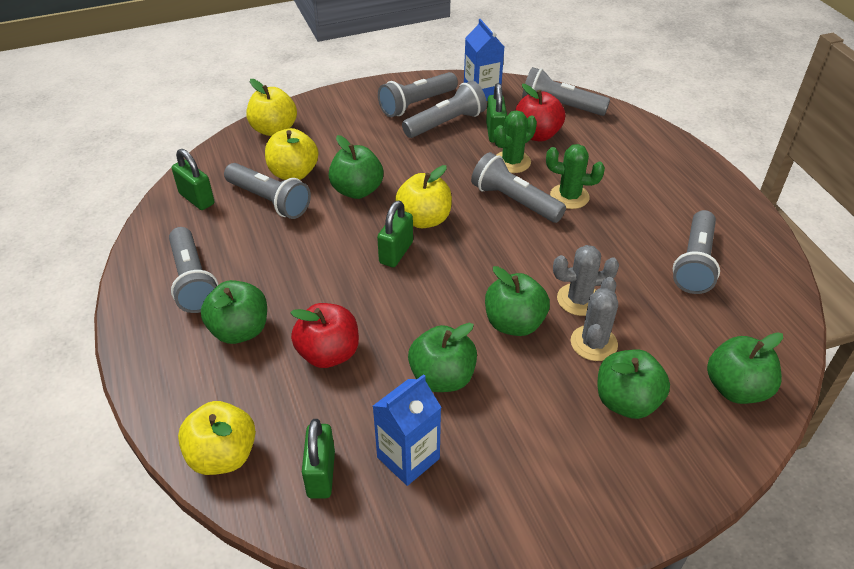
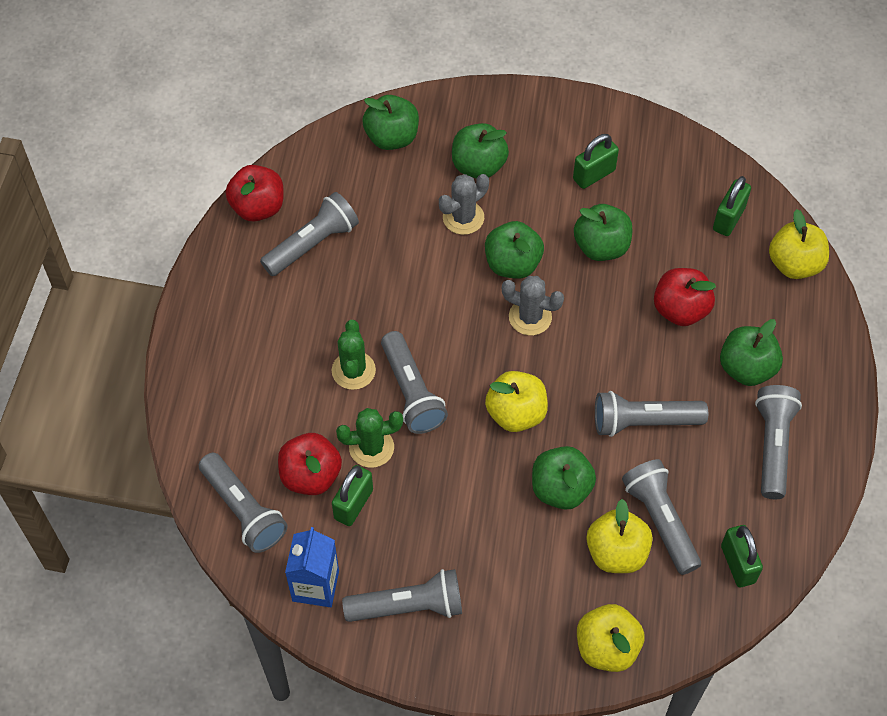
camera: 150 degrees left, 15 degrees up
(396, 252) = (567, 386): green padlock -> green padlock (594, 175)
(408, 458) = (662, 201): blue carton -> none
(446, 123) = (397, 550): grey flashlight -> grey flashlight (643, 422)
(569, 196) = (353, 370): green cactus -> green cactus turned 45 degrees clockwise
(579, 299) = (442, 259): grey cactus -> grey cactus (530, 317)
(770, 270) = (258, 207): none -> red apple

